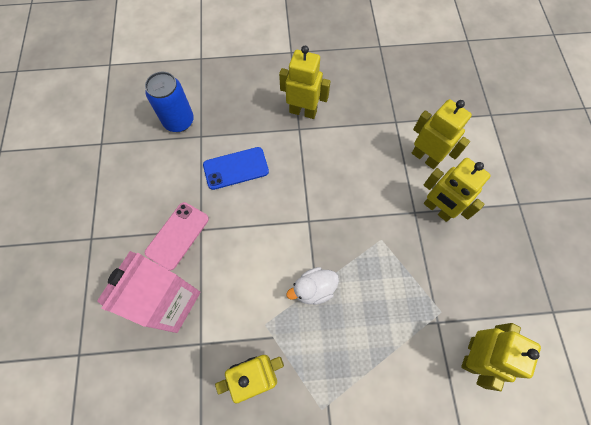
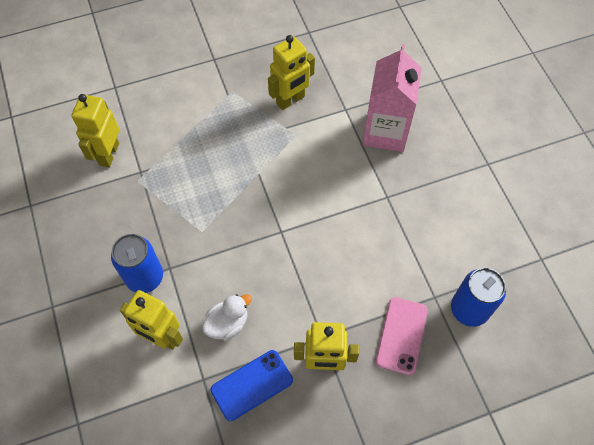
camera: 165 degrees right, 5 degrees down
(177, 235) = (407, 186): pink phone -> pink phone (401, 335)
(236, 168) = (377, 268): blue phone -> blue phone (252, 385)
(314, 289) = (259, 171): white duck -> white duck (227, 323)
(437, 209) = (145, 277): yellow robot -> blue can

